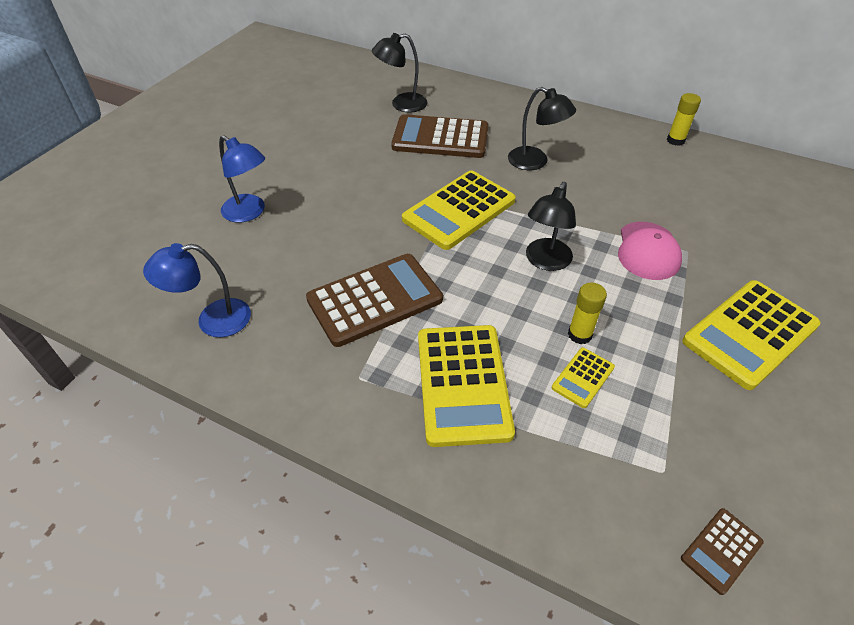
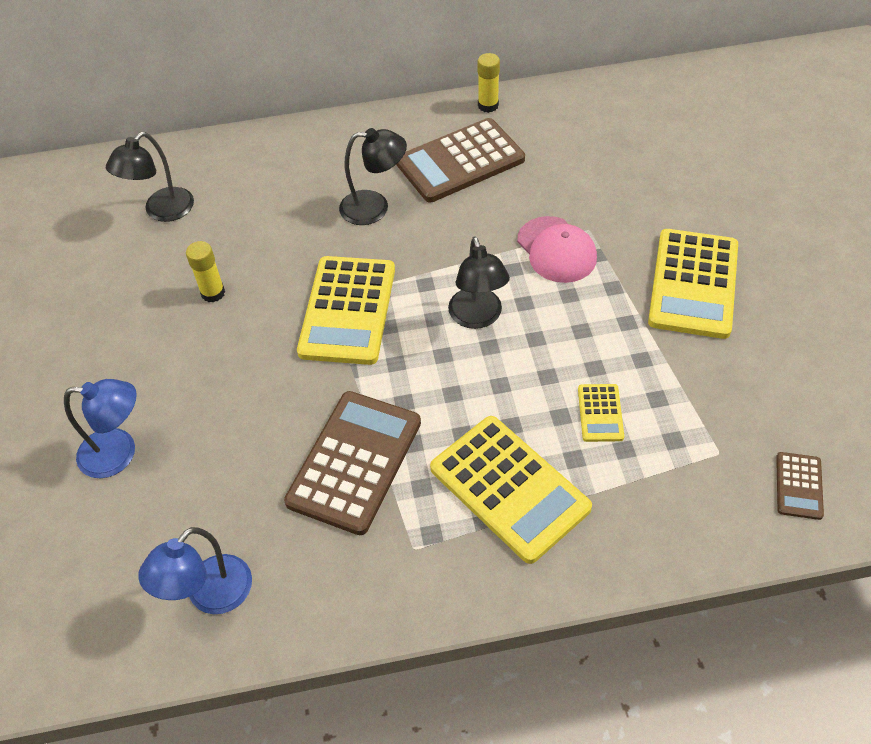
camera: 35 degrees left, 5 degrees up
(440, 138) = (248, 232): brown calculator -> brown calculator (460, 161)
(579, 334) = (566, 374): yellow glue stick -> yellow glue stick (213, 293)

